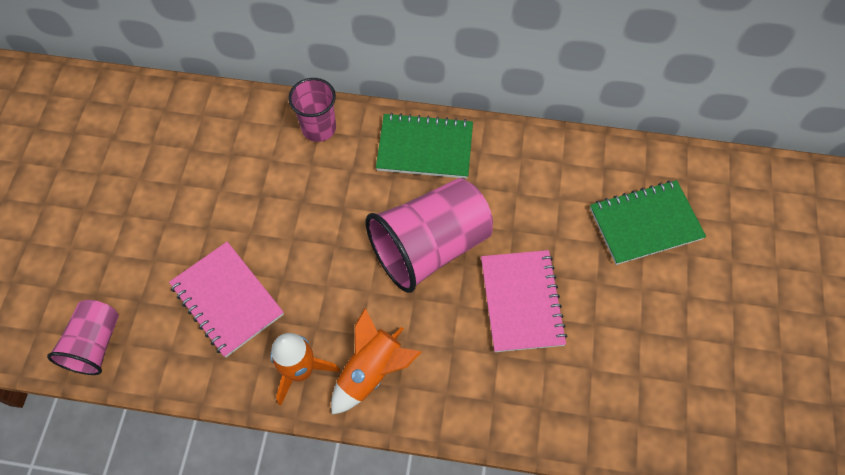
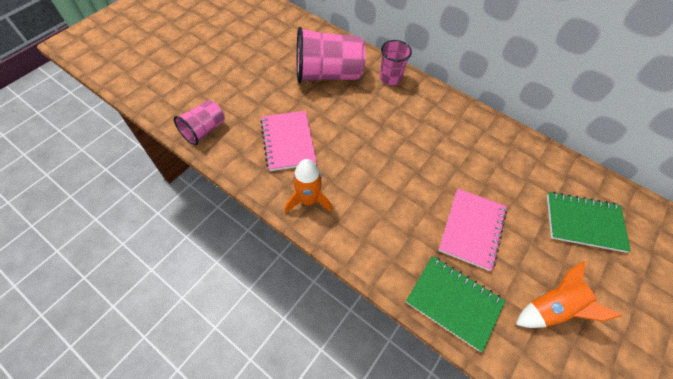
camera: 25 degrees right, 5 degrees down
(371, 372) = (351, 222): orange rocket -> orange rocket (551, 308)
(425, 148) = (450, 114): green notebook -> green notebook (454, 302)
(430, 247) = (425, 169): pink cup -> pink cup (328, 74)

